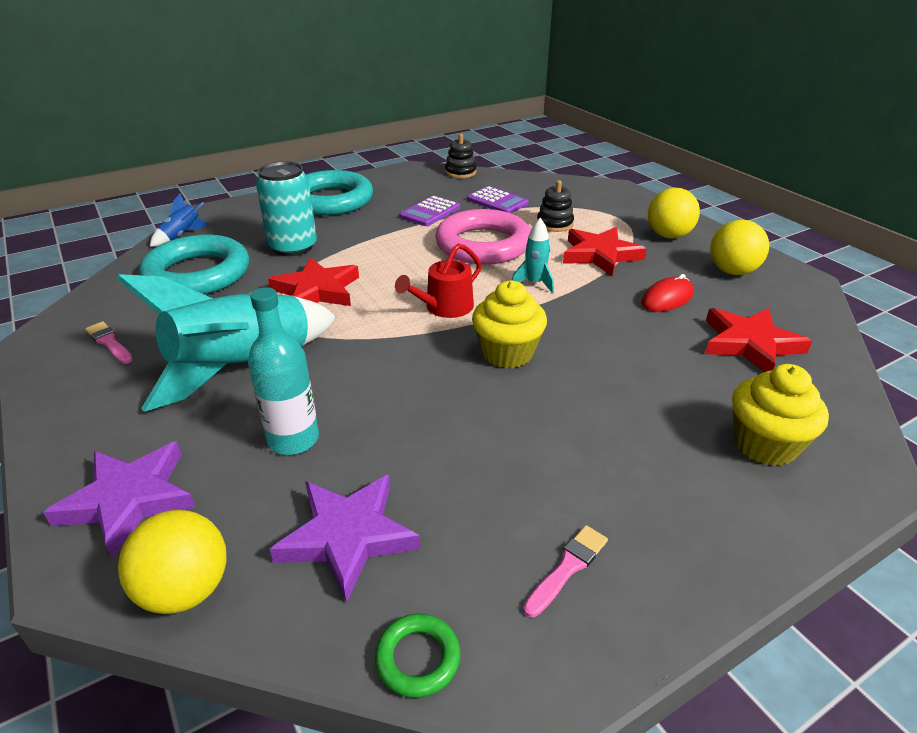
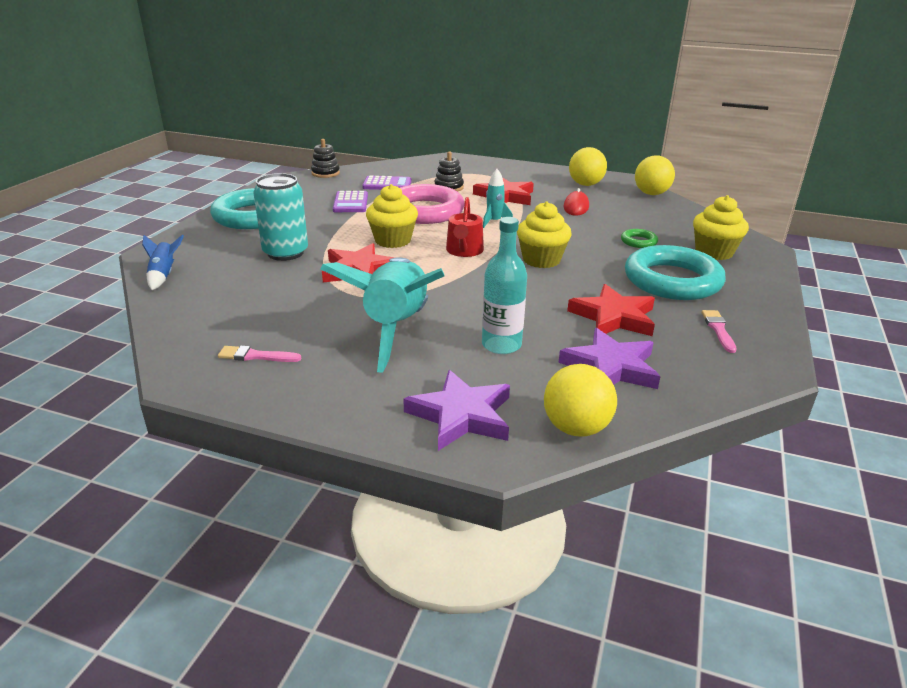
camera: 40 degrees left, 5 degrees down
(198, 274) = (238, 293): turquoise ring -> turquoise ring (672, 280)
(398, 268) = (393, 240): none -> yellow cupcake
(417, 658) = (720, 389): green ring -> green ring (638, 241)
(668, 235) = (525, 176): yellow ball -> yellow ball (651, 194)
(750, 344) = (645, 214): red star -> red star (613, 317)

